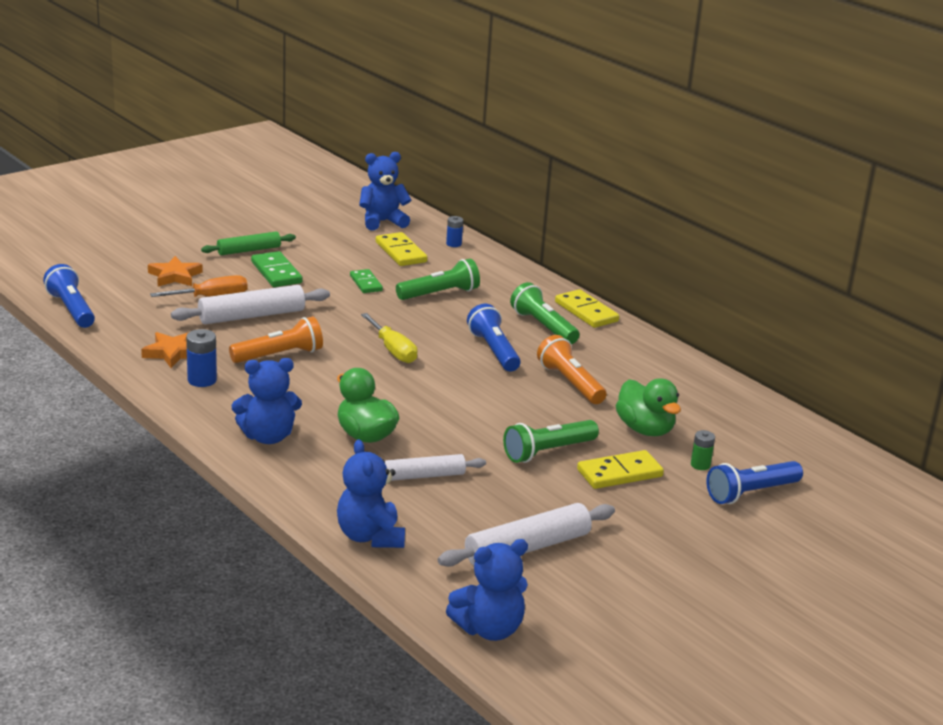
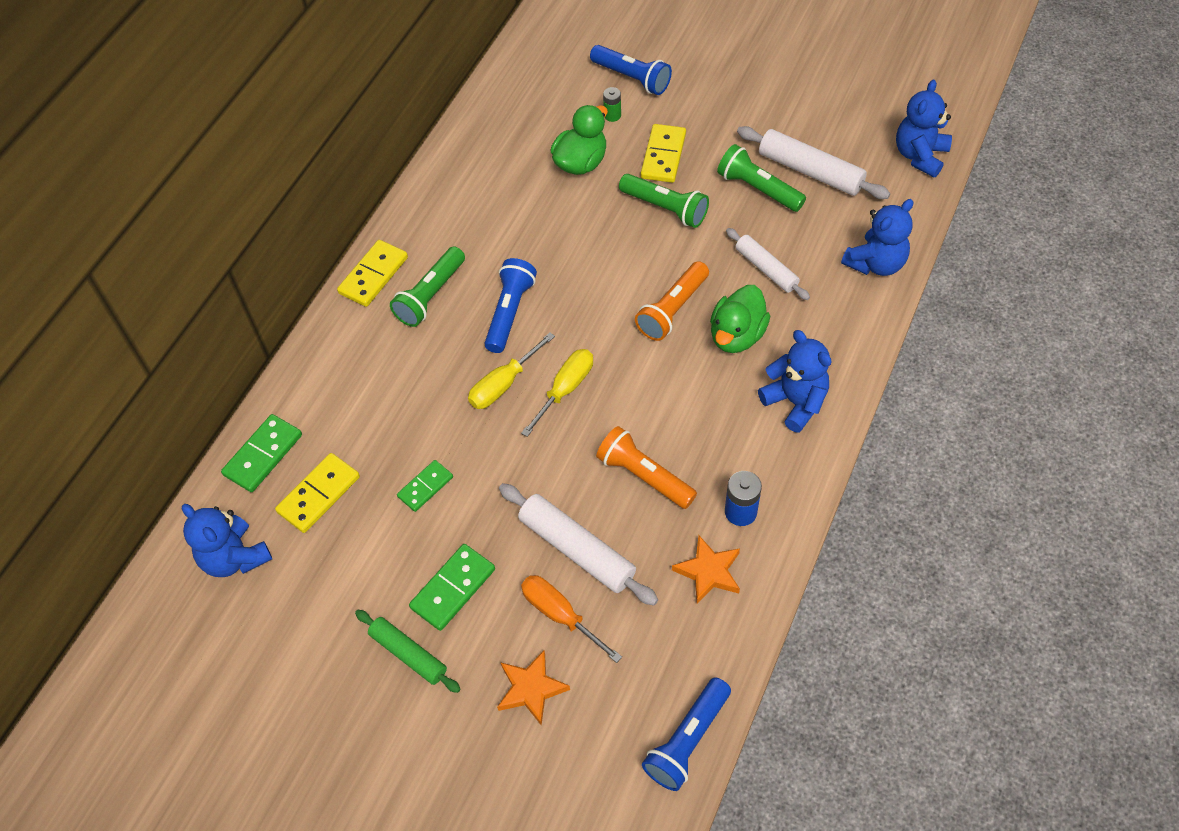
camera: 110 degrees left, 30 degrees up
(424, 330) = (503, 384): none -> yellow screwdriver
(439, 294) = (409, 409): green flashlight -> green flashlight (758, 189)
(454, 244) = (263, 455): blue battery -> green domino
(489, 629) = (920, 156): blue teddy bear -> blue teddy bear turned 105 degrees counterclockwise
(494, 351) = (509, 312): blue flashlight -> blue flashlight turned 150 degrees clockwise
(570, 383) = (534, 236): orange flashlight -> orange flashlight (672, 310)
(619, 473) = (663, 156): yellow domino -> yellow domino turned 60 degrees clockwise

